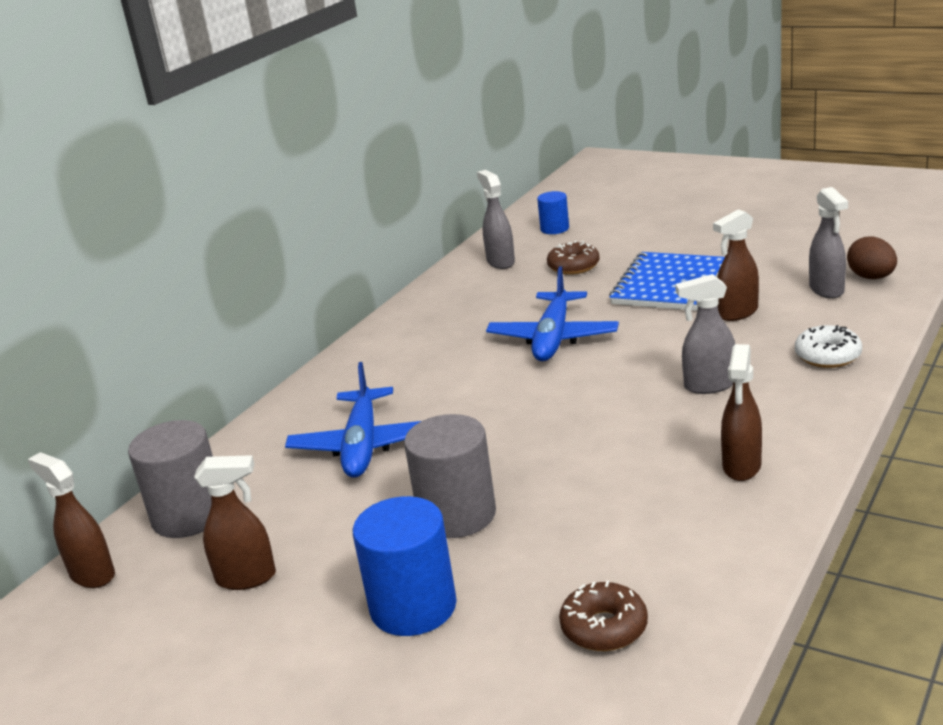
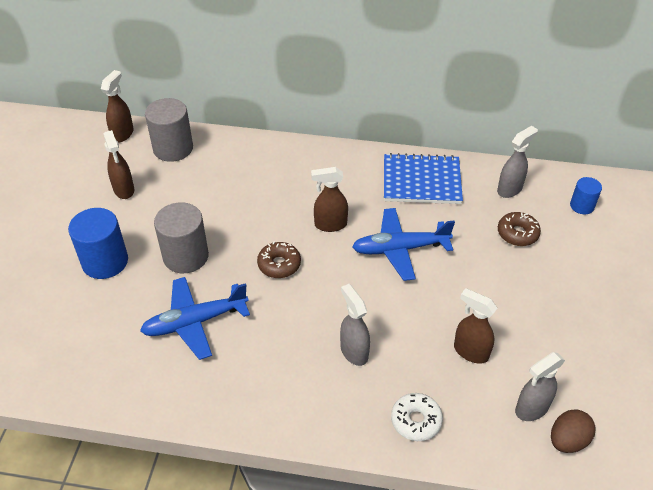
camera: 65 degrees right, 20 degrees up
(362, 446) = (248, 194): blue plane -> blue plane (194, 322)
(604, 627) = (92, 346): brown donut -> brown donut (279, 264)
(668, 285) = (505, 299): blue notebook -> blue notebook (421, 181)
(741, 467) = (254, 386): brown spray bottle -> brown spray bottle (330, 225)

